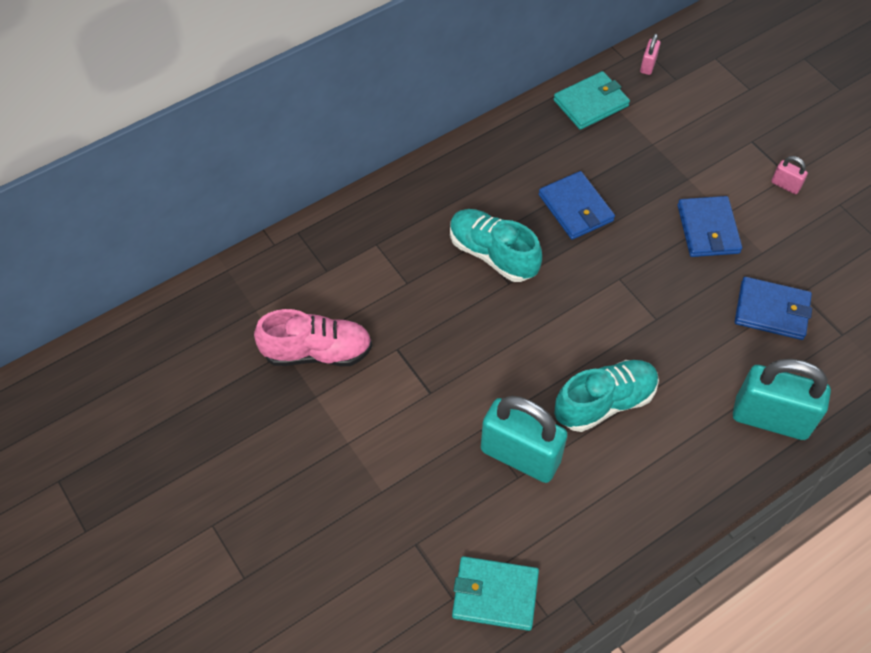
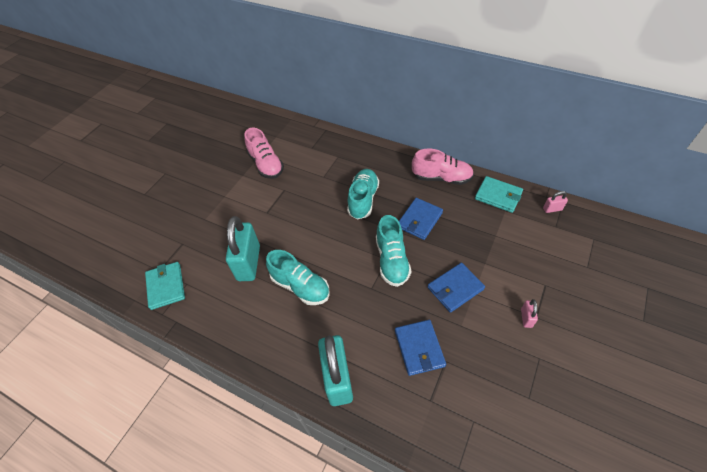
camera: 65 degrees right, 5 degrees down
(516, 143) = (441, 178): none -> pink shoe
(625, 274) = (392, 260): none -> turquoise shoe

